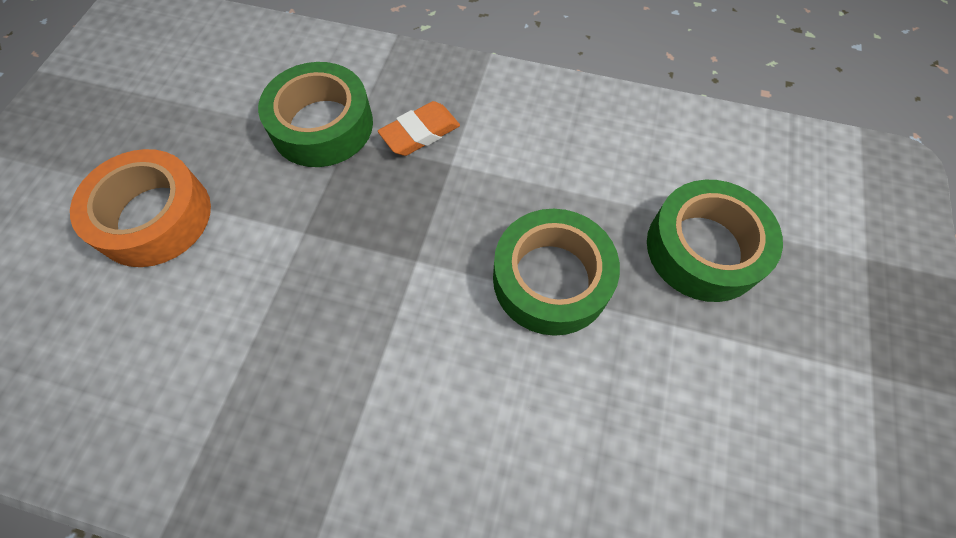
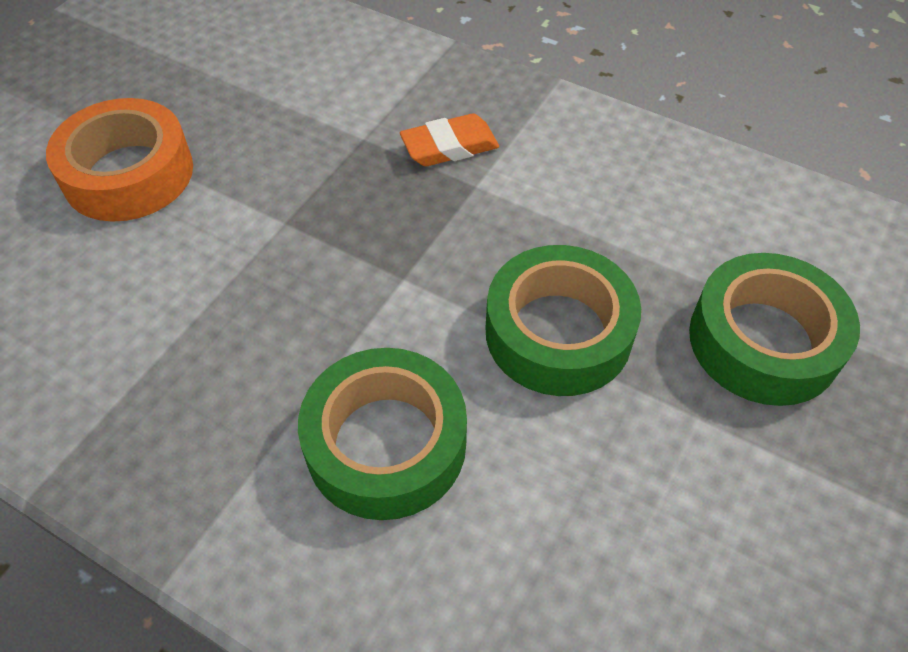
camera: 15 degrees right, 10 degrees down
(322, 125) = (339, 117): green tape -> green tape (386, 443)

